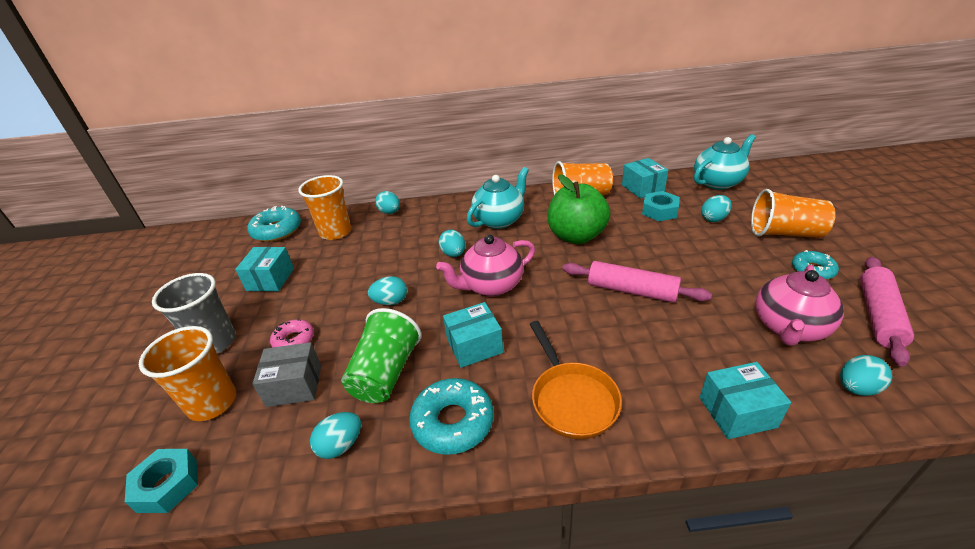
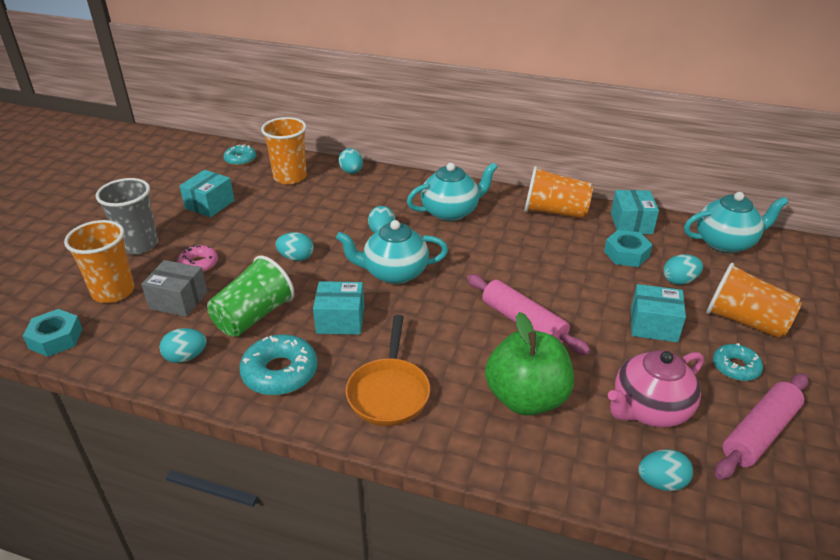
camera: 20 degrees right, 0 degrees up
(277, 230) = (240, 159): turquoise donut -> turquoise donut, size x0.62
(491, 286) = (394, 273): pink teapot -> turquoise teapot
(576, 236) = (514, 252): green apple -> green apple (526, 398)
(737, 412) = (525, 456): turquoise box -> turquoise box (653, 325)

